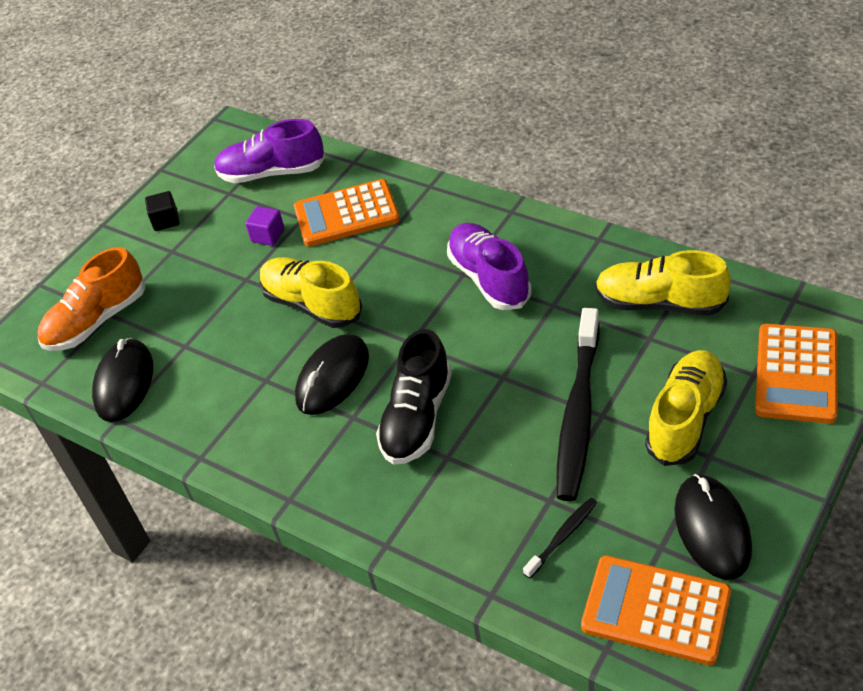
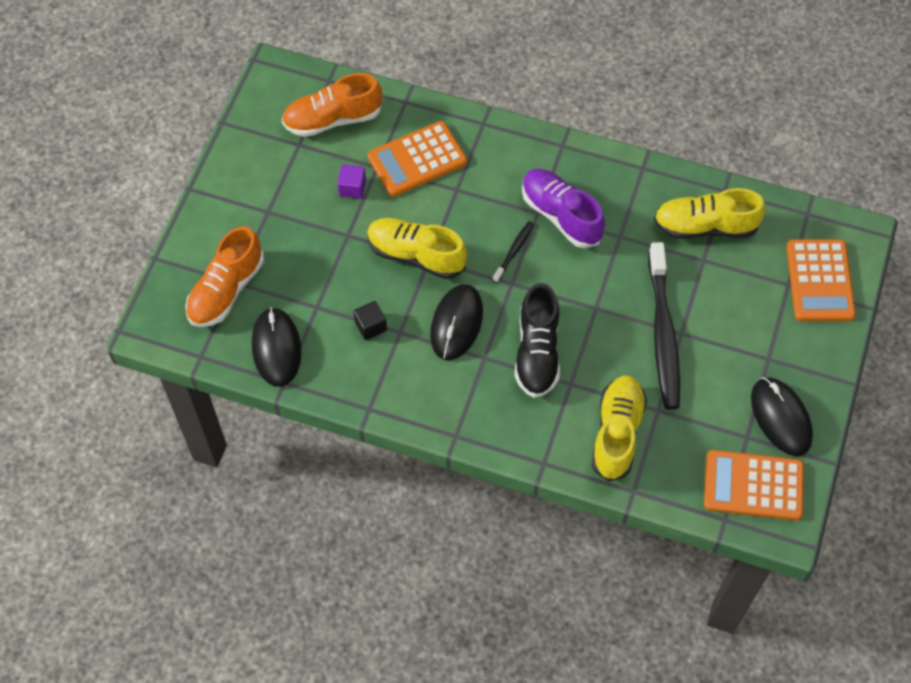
camera: 20 degrees left, 15 degrees up
(166, 220) = (250, 179): black cube -> black cube (371, 326)
(272, 173) = (333, 119): purple shoe -> orange shoe
(562, 537) = (674, 438): black toothbrush -> black toothbrush (514, 251)
(685, 419) = (745, 329): yellow shoe -> yellow shoe (617, 433)

